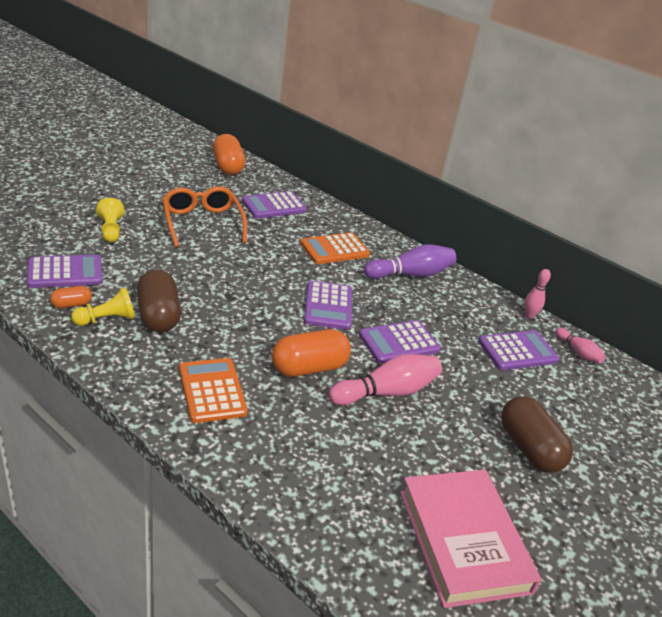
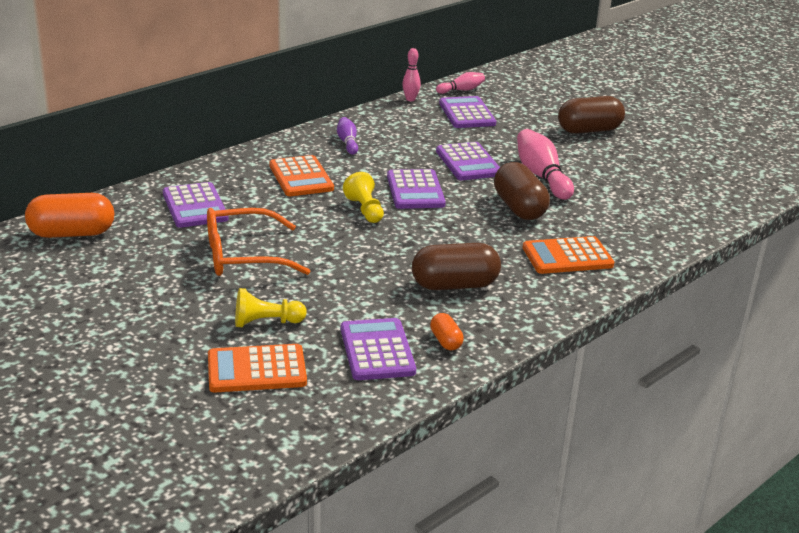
camera: 80 degrees left, 5 degrees down
(52, 225) = (256, 370): none -> orange calculator
(106, 319) = (469, 317): yellow pawn -> yellow pawn (365, 210)
(309, 368) = (519, 208): orange capsule -> brown capsule
(328, 306) = (415, 190): purple calculator -> purple calculator turned 75 degrees clockwise
(411, 274) = (347, 142): purple bowling pin -> purple bowling pin, size x0.56
(463, 541) = (691, 168): pink book -> none

